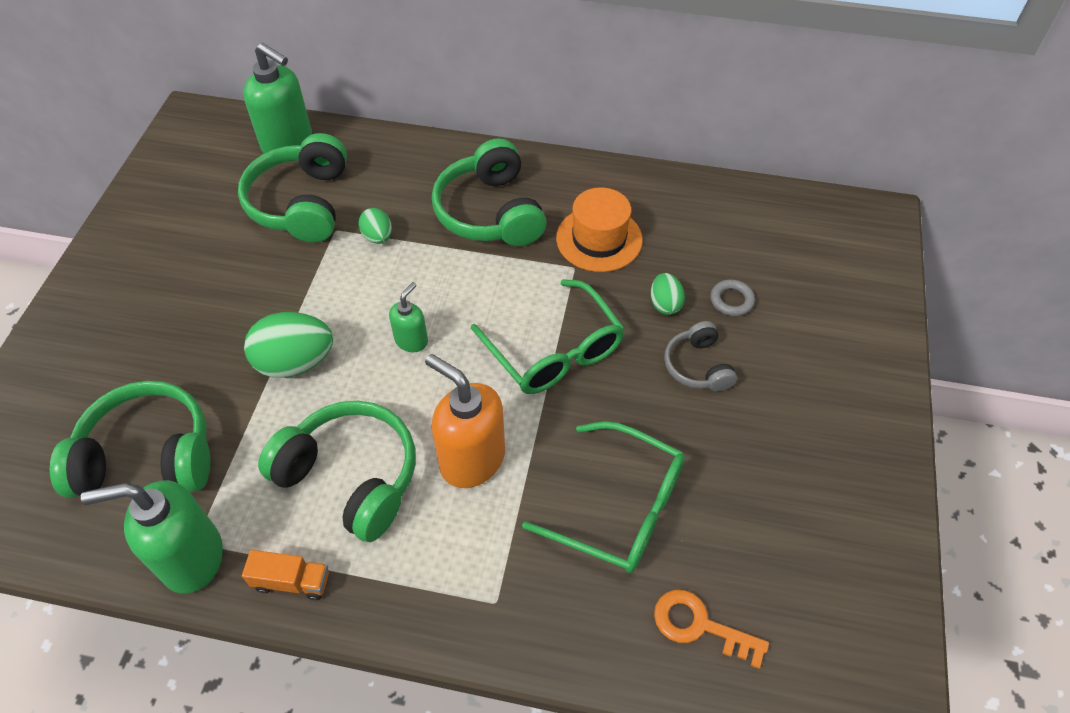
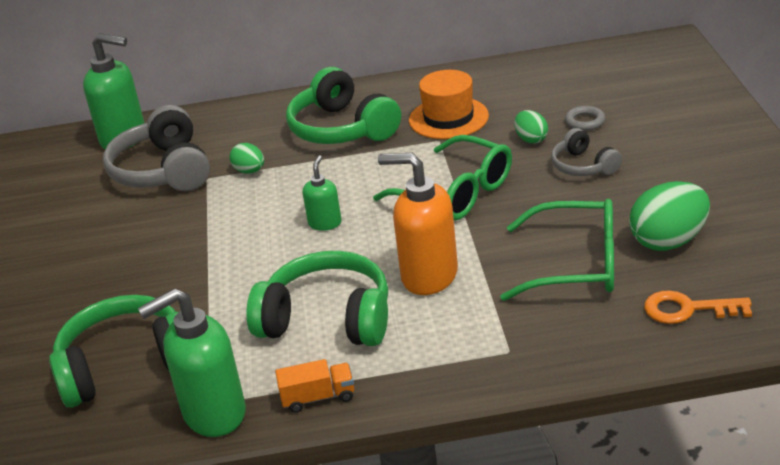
camera: 15 degrees left, 20 degrees down
(295, 362) = (227, 267): green egg -> green egg (668, 241)
(302, 203) = (163, 171): green headphones -> grey headphones

